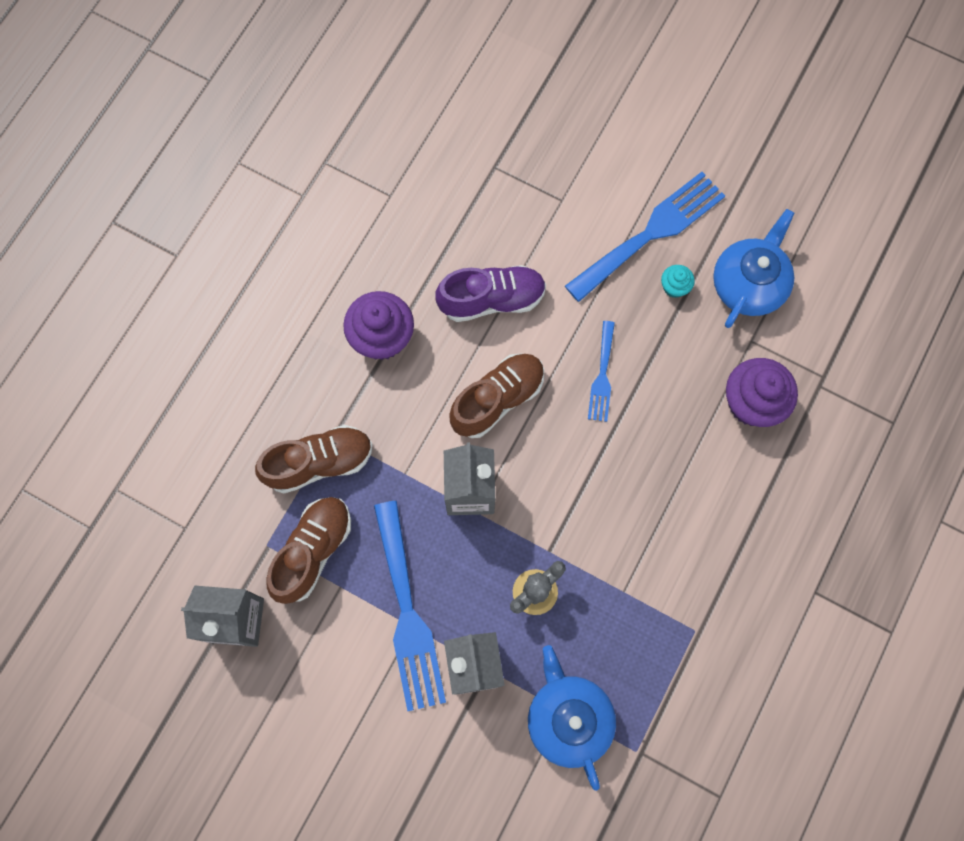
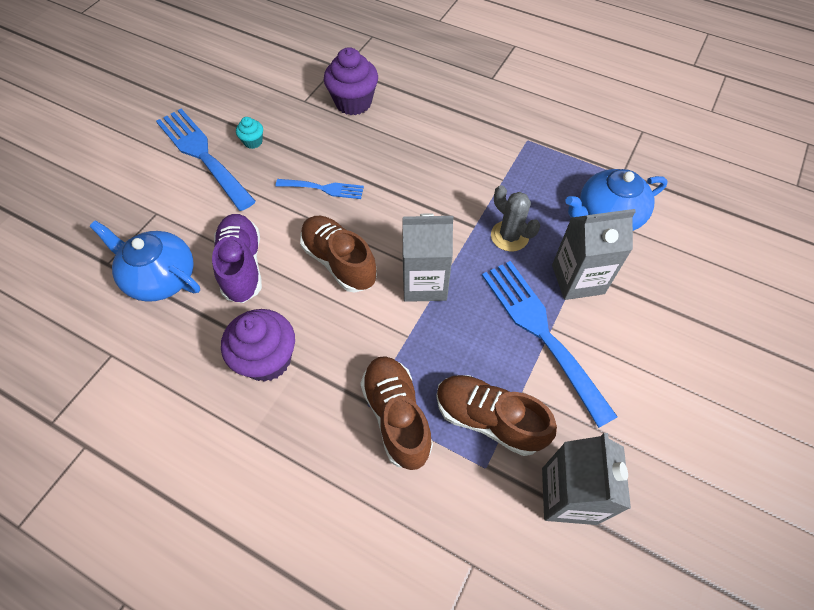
camera: 90 degrees left, 15 degrees down
(408, 614) = (541, 331): blue fork -> blue fork turned 105 degrees counterclockwise
(748, 284) = (258, 100): blue teapot -> blue teapot (160, 277)

